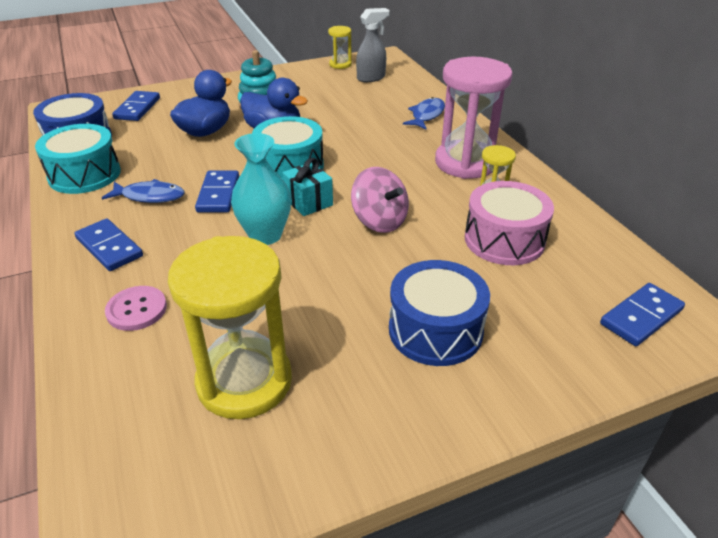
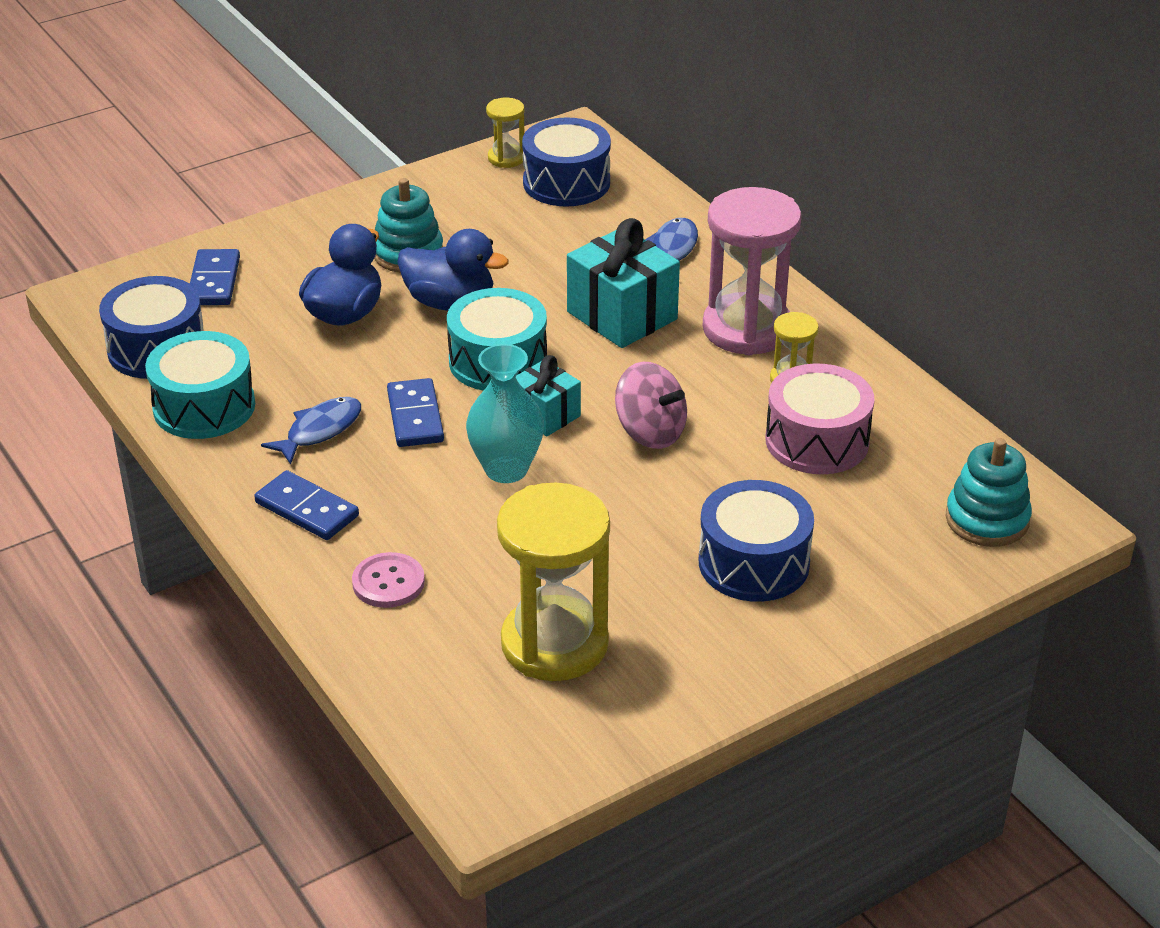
camera: 10 degrees left, 0 degrees up
(150, 196) = (320, 430): blue fish -> blue fish turned 45 degrees counterclockwise
(371, 78) = (566, 182): grey spray bottle -> blue drum
(382, 148) = (622, 315): none -> turquoise gift
(641, 317) = (987, 519): blue domino -> turquoise stacking toy

